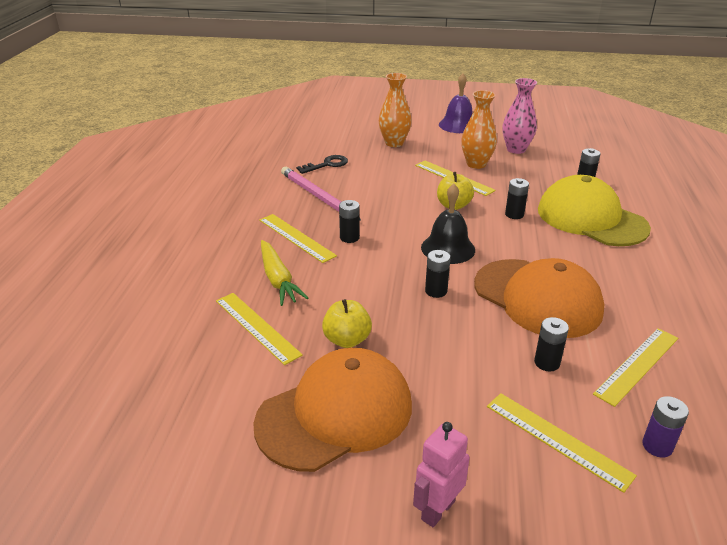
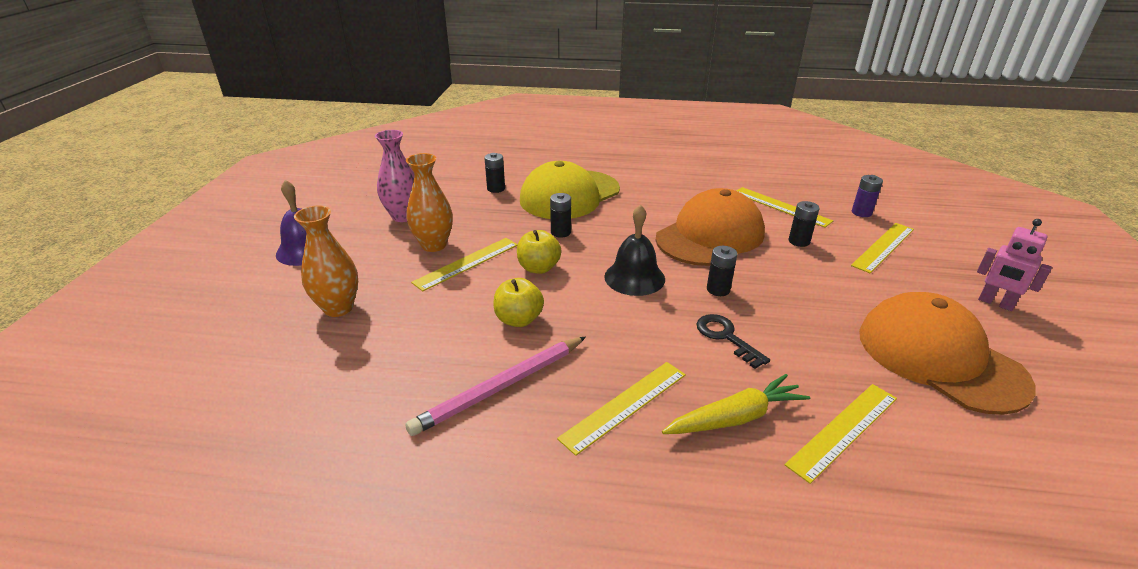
camera: 90 degrees left, 0 degrees up
(327, 164) = (389, 380): black key -> black key (726, 337)
(347, 340) = (828, 351): yellow apple -> yellow apple (519, 319)
(349, 238) = (620, 352): black battery -> none

